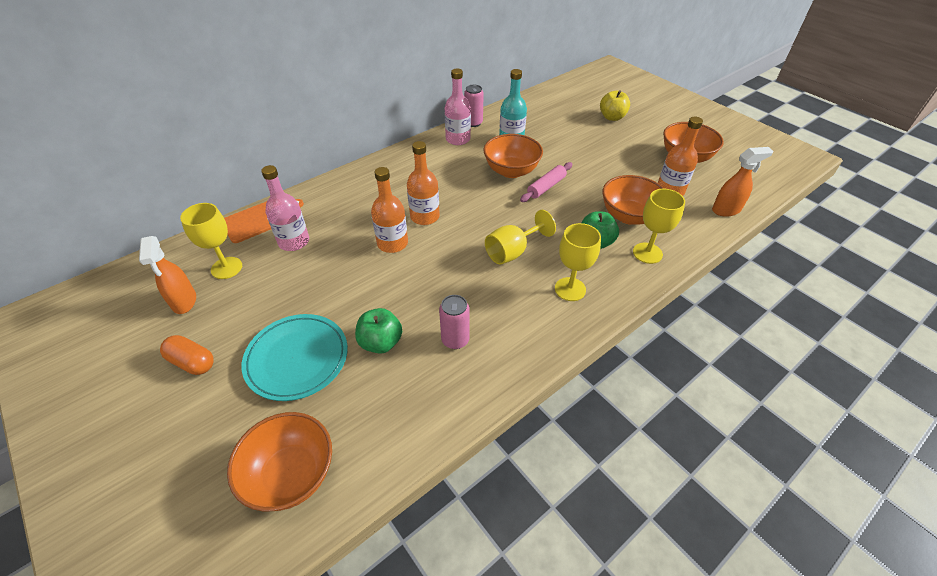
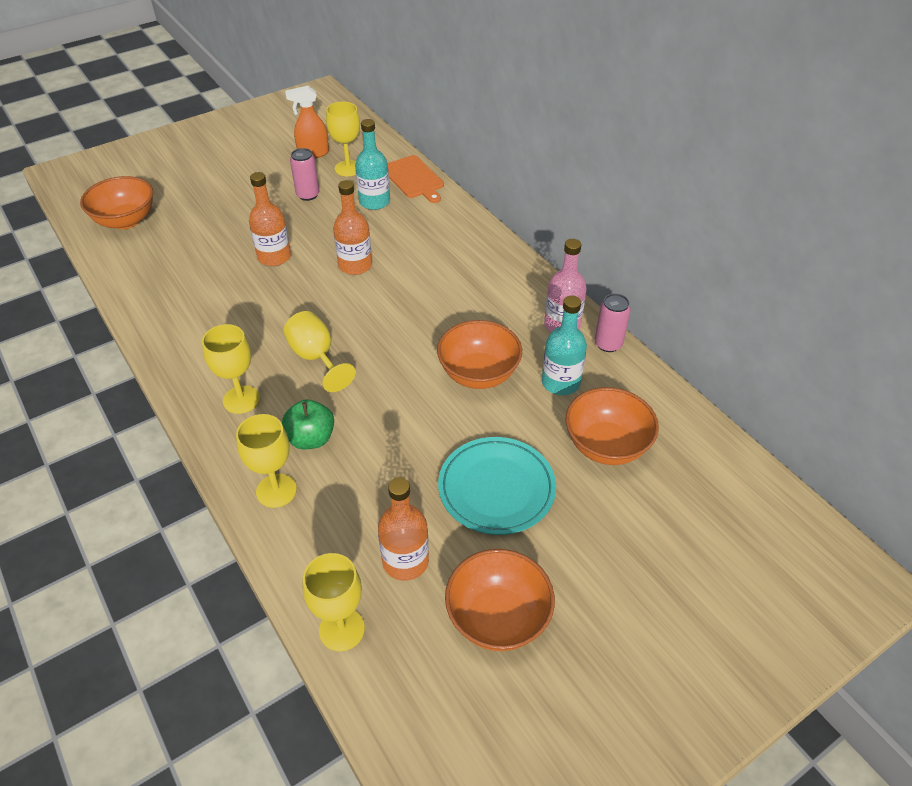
camera: 95 degrees right, 0 degrees up
(192, 362) = (246, 166): orange capsule -> none
(294, 242) = (374, 201): pink bottle -> turquoise bottle
(297, 359) = (227, 215): turquoise plate -> turquoise plate (496, 488)
(381, 342) = (225, 259): green apple -> none
(425, 216) = (395, 289): orange bottle -> orange bottle (274, 257)
(455, 340) = (208, 305): pink can -> pink can (308, 195)
(546, 187) = (436, 406): pink rolling pin -> none
(612, 117) = (638, 533): yellow apple -> none
(629, 216) = (355, 489): orange bowl -> orange bowl (606, 445)
(726, 210) = (342, 629): orange spray bottle -> yellow goblet

